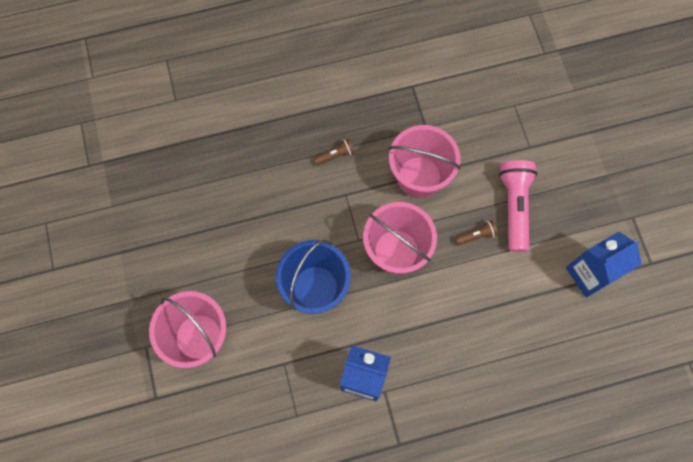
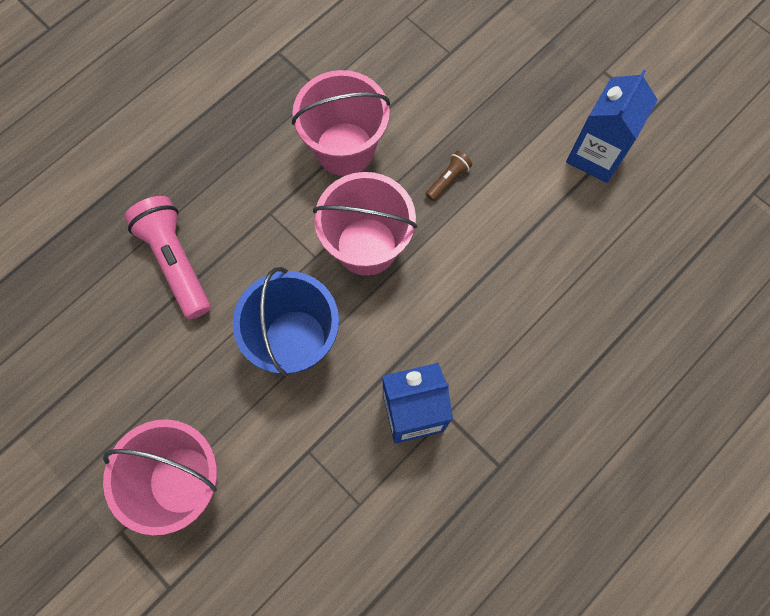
camera: 30 degrees left, 0 degrees up
(335, 155) = (231, 174): brown flashlight -> none
(514, 207) = (471, 126): pink flashlight -> pink flashlight (175, 261)

